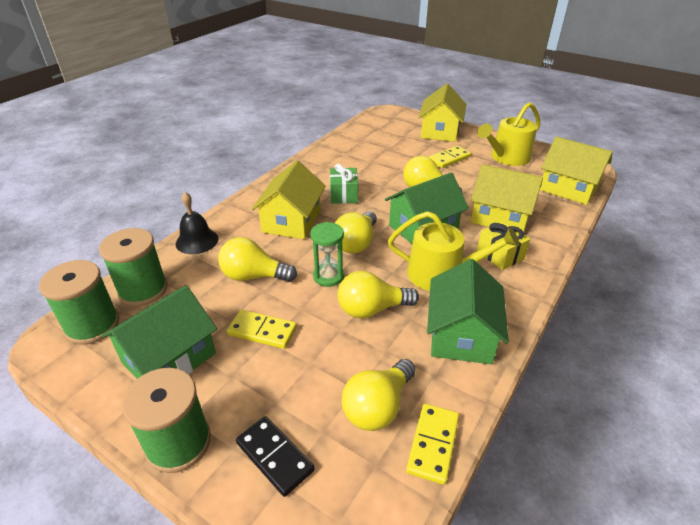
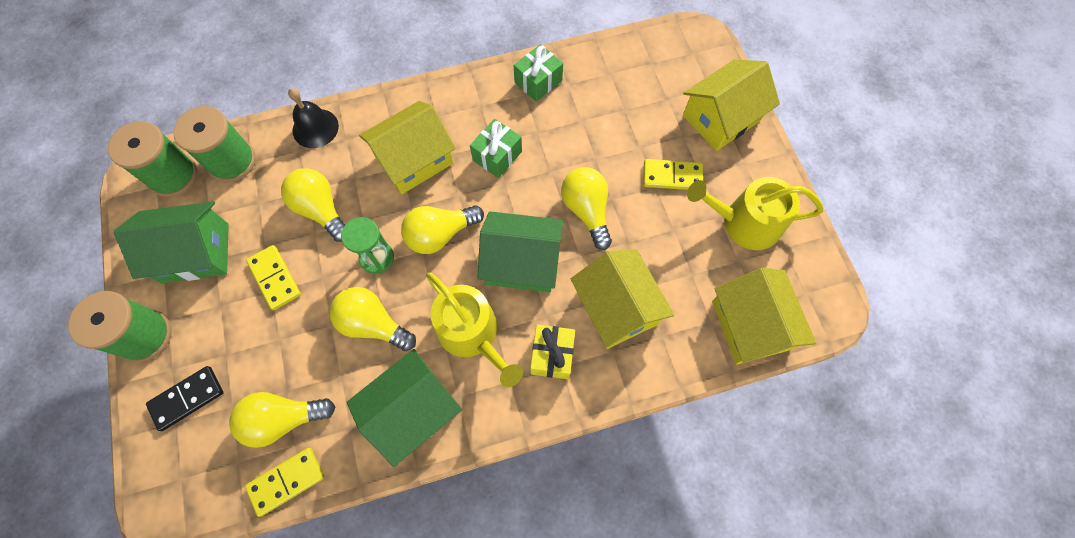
camera: 40 degrees right, 30 degrees up
(274, 457) = (187, 398): black domino -> black domino turned 60 degrees clockwise
(326, 158) = (538, 81): none -> green gift

